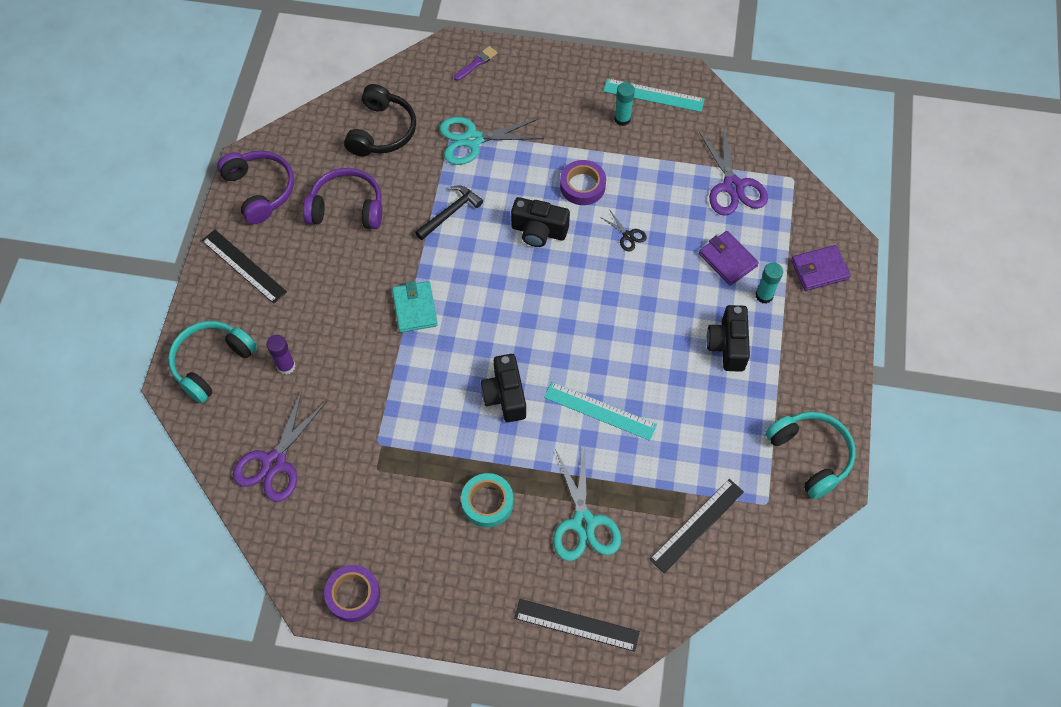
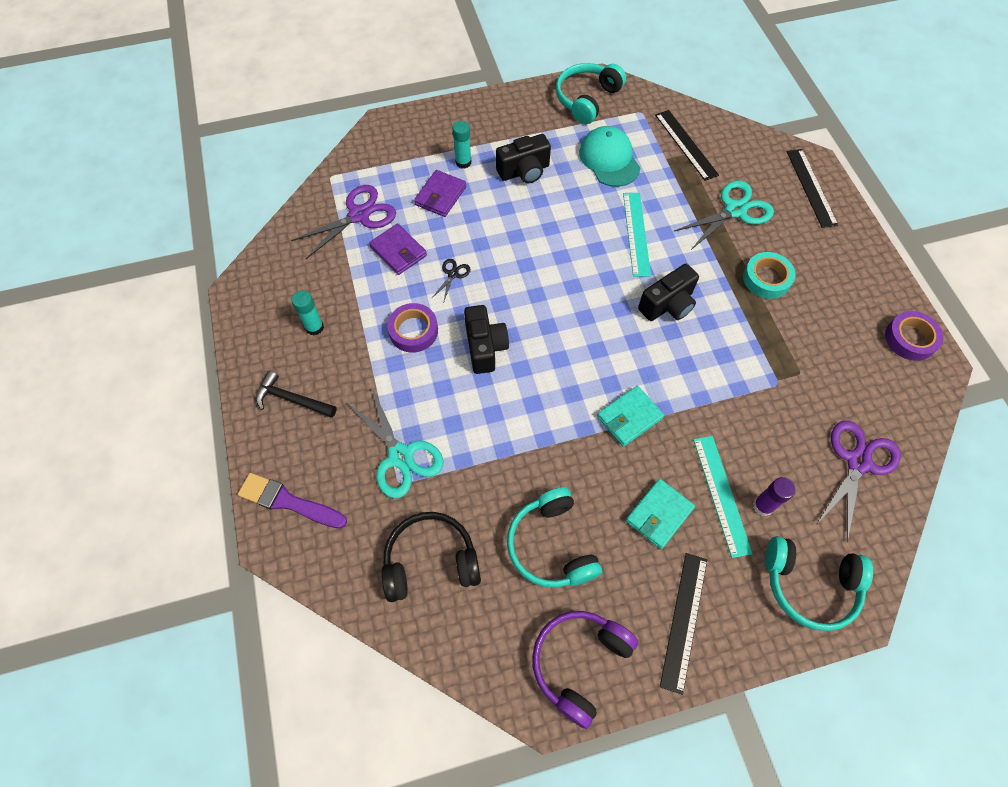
camera: 115 degrees left, 0 degrees up
(274, 463) = (858, 462): purple scissors -> purple scissors turned 60 degrees counterclockwise
(325, 289) = (659, 515): none -> turquoise wallet
(347, 208) = (551, 545): purple headphones -> turquoise headphones
(450, 213) = (504, 436): black hammer -> black hammer (292, 399)
(476, 63) = (288, 501): purple brush -> purple brush, size x1.69
(653, 95) = (272, 311): turquoise ruler -> turquoise ruler (721, 494)
(697, 525) = (686, 144): black ruler -> black ruler turned 45 degrees clockwise
(709, 434) = (609, 159): none -> turquoise cap
(819, 270) = (419, 135): purple wallet -> purple wallet (398, 251)

